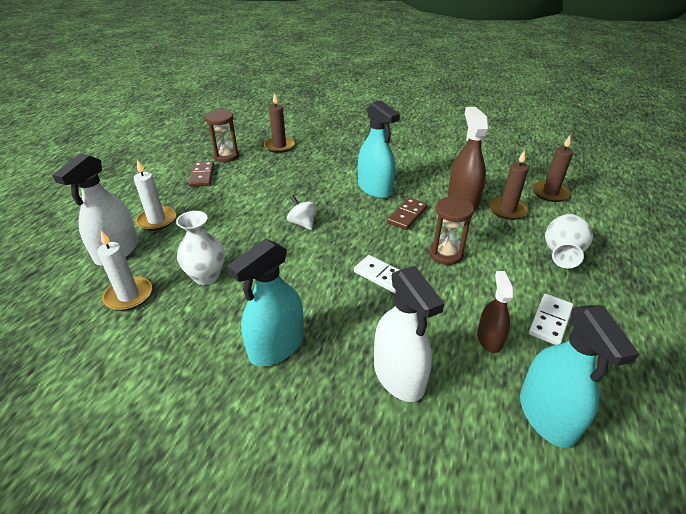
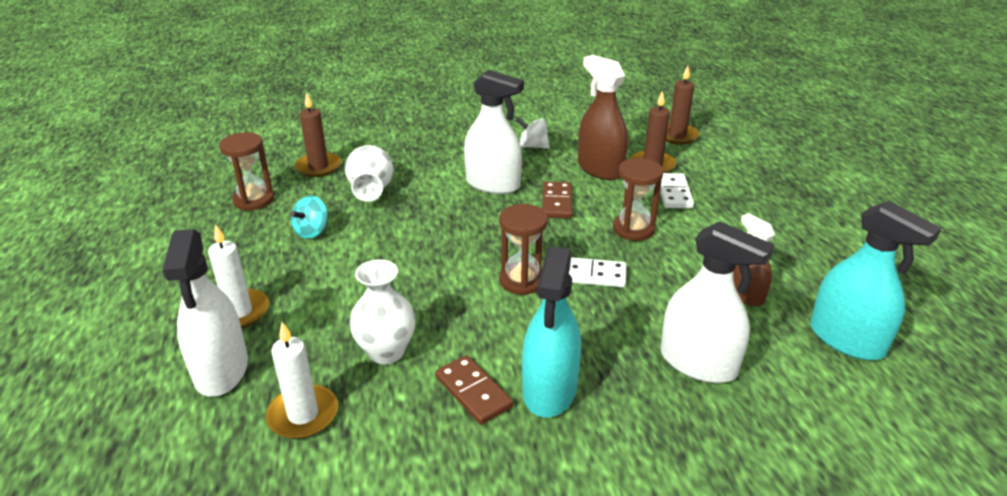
camera: 30 degrees left, 5 degrees down
(202, 176) = (245, 235): brown domino -> brown domino (473, 392)
(238, 185) = (312, 231): none -> turquoise spinning top
(302, 223) = (445, 250): white spinning top -> white spinning top (533, 146)
(331, 262) = (522, 280): none -> brown hourglass
(375, 189) = (493, 184): turquoise spray bottle -> white spray bottle
(550, 321) = (781, 258): white domino -> white domino (674, 193)
(561, 254) = (737, 192): white vase -> white vase (371, 191)

